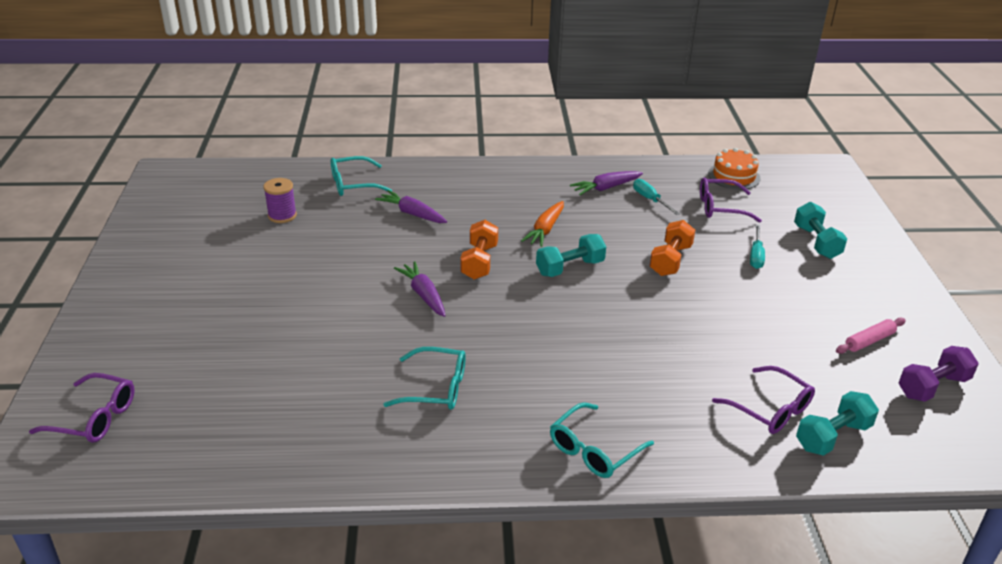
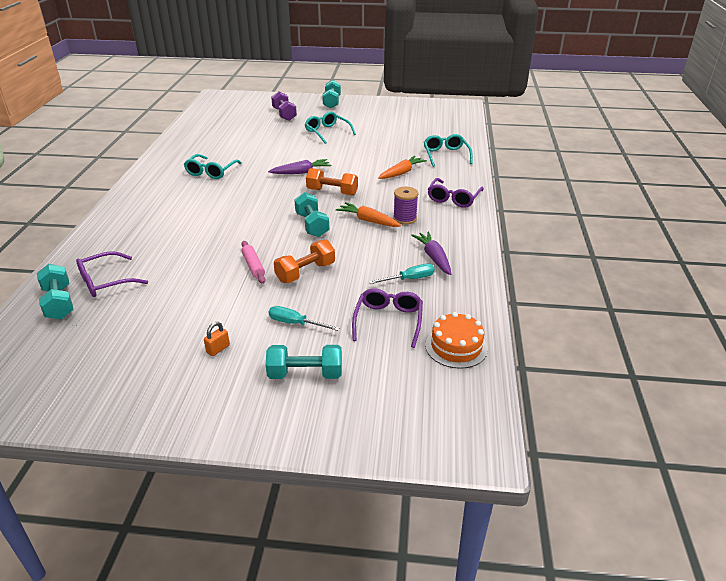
camera: 100 degrees right, 0 degrees up
(94, 417) = (242, 104): purple glasses -> purple glasses (453, 198)
(118, 298) = (332, 102): none -> turquoise dumbbell
(282, 215) = (406, 135): purple spool -> purple spool (404, 218)
(412, 214) = (401, 173): purple carrot -> orange carrot
(594, 450) = (126, 211): turquoise glasses -> turquoise glasses (327, 132)
(670, 260) = (305, 272): orange dumbbell -> orange dumbbell turned 75 degrees counterclockwise
(821, 294) = (218, 349): none -> orange padlock
(869, 341) = (138, 359): pink rolling pin -> pink rolling pin (253, 266)
(933, 386) = (59, 378): purple dumbbell -> purple dumbbell (284, 114)

